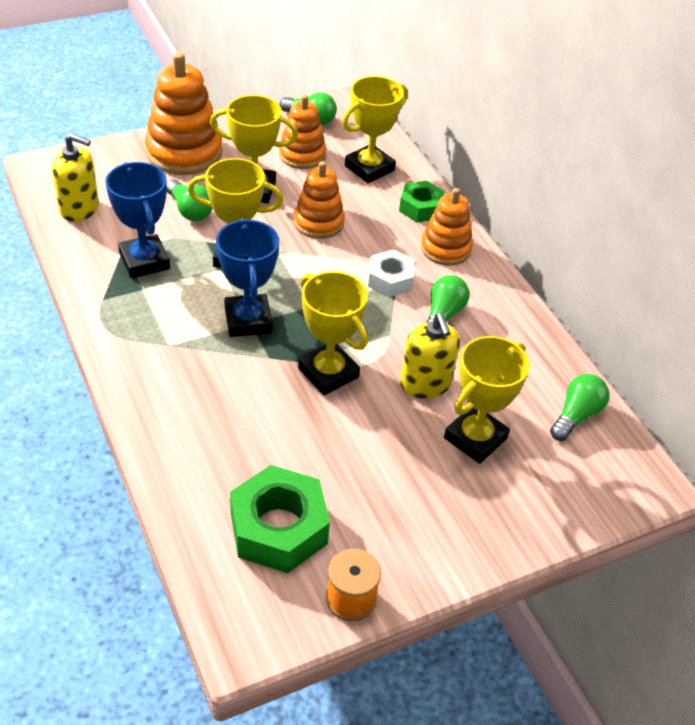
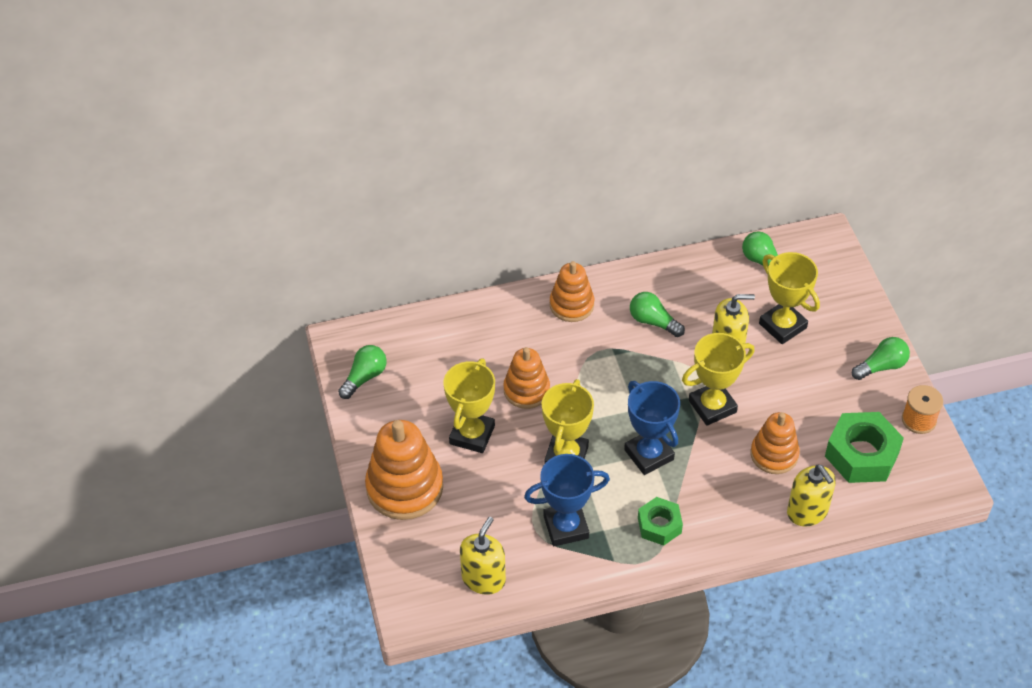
camera: 75 degrees left, 5 degrees up
(180, 470) = (807, 511): none -> yellow soap dispenser
(190, 210) = (497, 488): green light bulb -> green light bulb (881, 366)
(248, 320) = (649, 455): blue trophy -> blue trophy turned 60 degrees clockwise
(302, 155) = (423, 391): orange stacking toy -> orange stacking toy (774, 454)
(369, 168) = (452, 341): yellow trophy -> none
(390, 279) = (607, 350): white nut -> none
(420, 208) = (514, 313): green nut -> green nut (659, 525)

